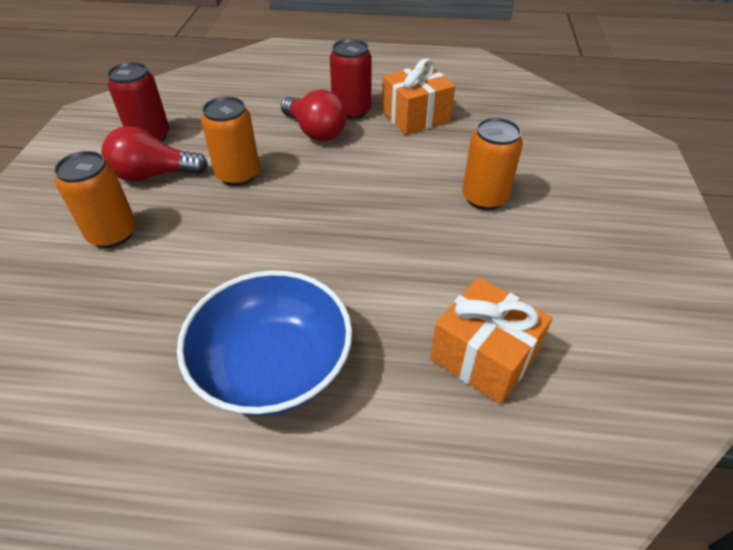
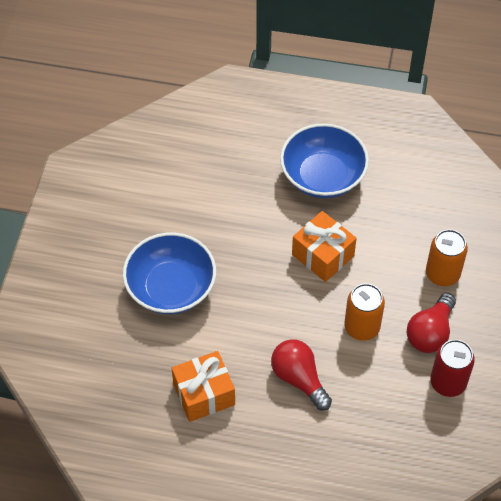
camera: 175 degrees left, 10 degrees up
(154, 175) = (430, 332): red light bulb -> red light bulb turned 120 degrees clockwise
(351, 111) = (264, 407): red can -> none
(484, 198) = (171, 288): orange can -> blue bowl
(484, 356) = (207, 173): orange gift -> orange gift (322, 255)

